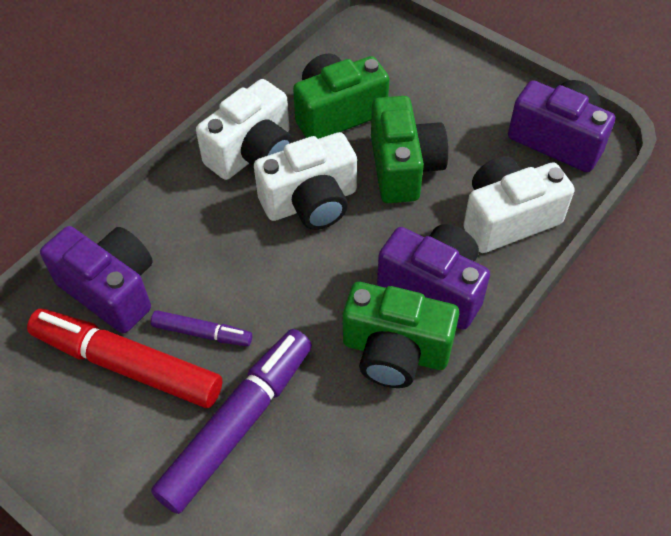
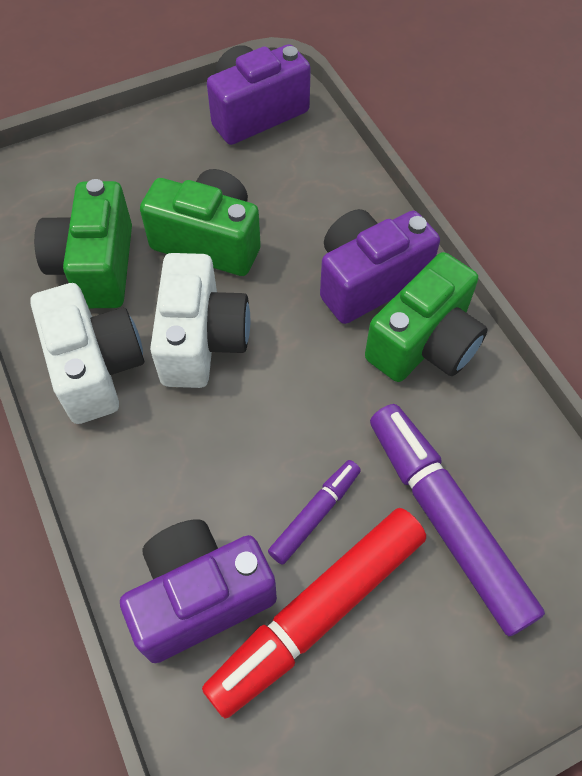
camera: 65 degrees left, 5 degrees up
(507, 219) = (322, 190): white camera -> none

